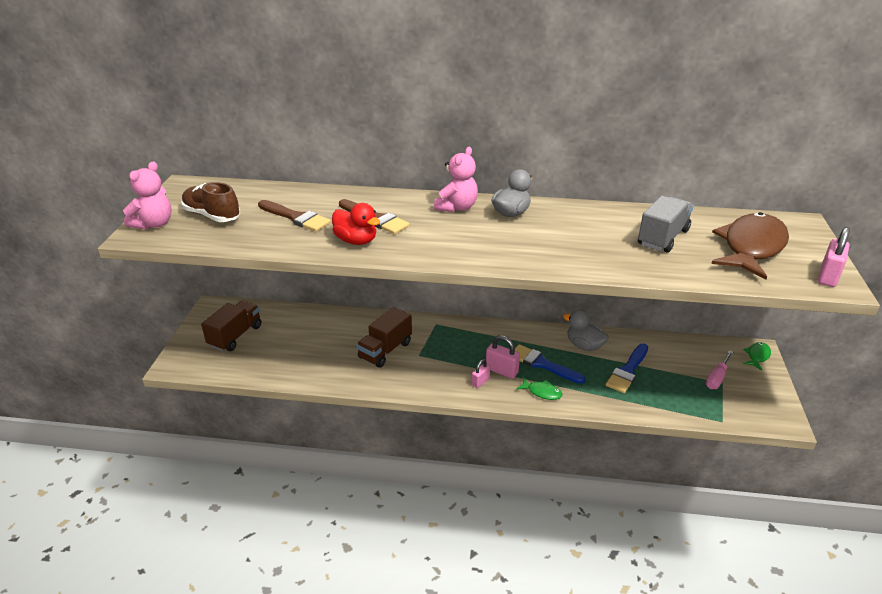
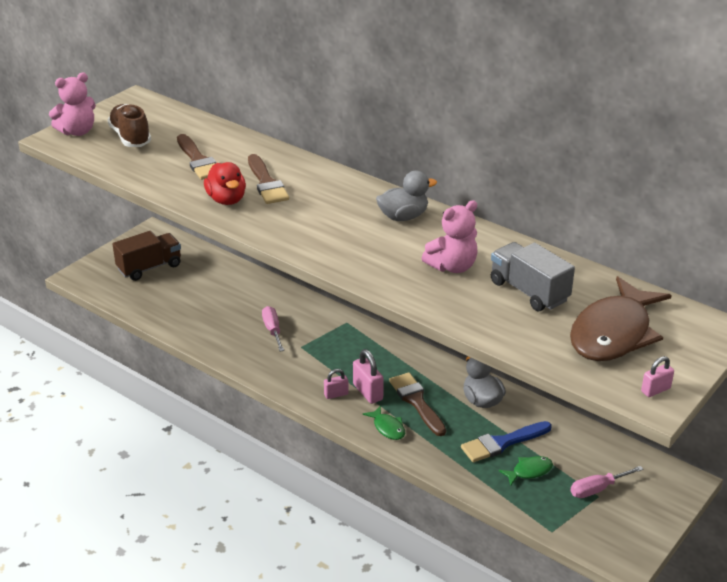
camera: 30 degrees right, 0 degrees up
(385, 350) = (273, 330): brown truck -> pink screwdriver
(457, 207) = (356, 194): pink teddy bear -> pink teddy bear (452, 266)
(542, 364) = (416, 402): blue brush -> brown brush
(663, 237) = (529, 291): grey truck -> grey truck turned 105 degrees counterclockwise
(751, 247) = (613, 333): brown fish -> brown fish turned 150 degrees clockwise
(757, 356) = (676, 487): green fish -> green fish (529, 471)
(828, 276) = (655, 390): pink padlock -> pink padlock, size x0.63

